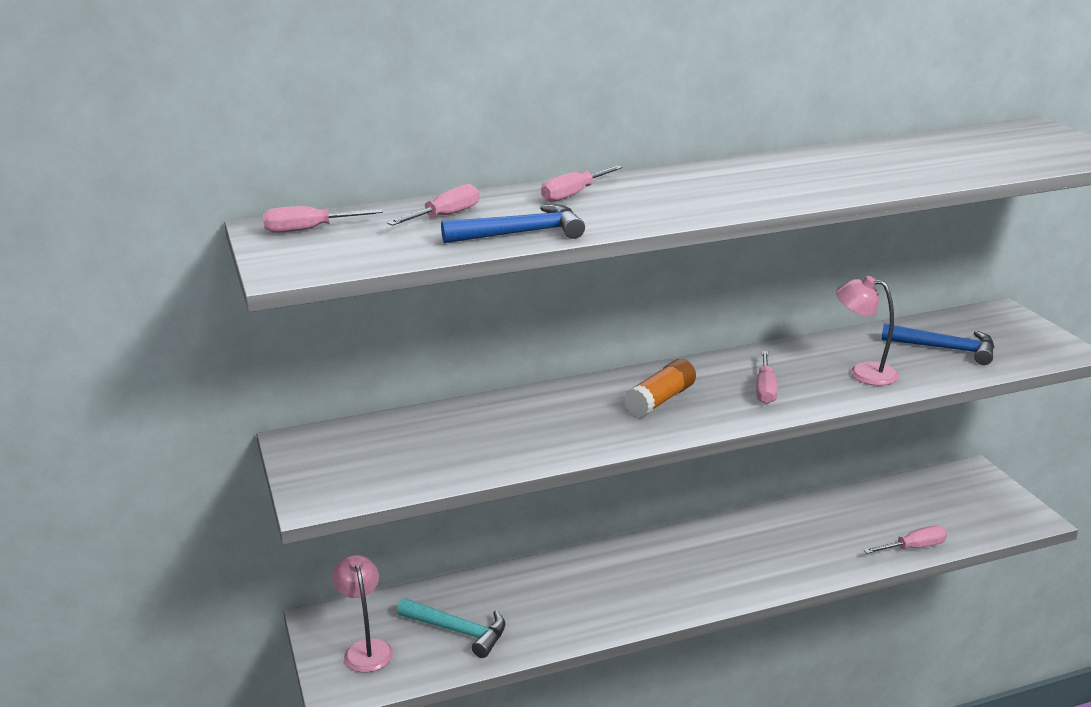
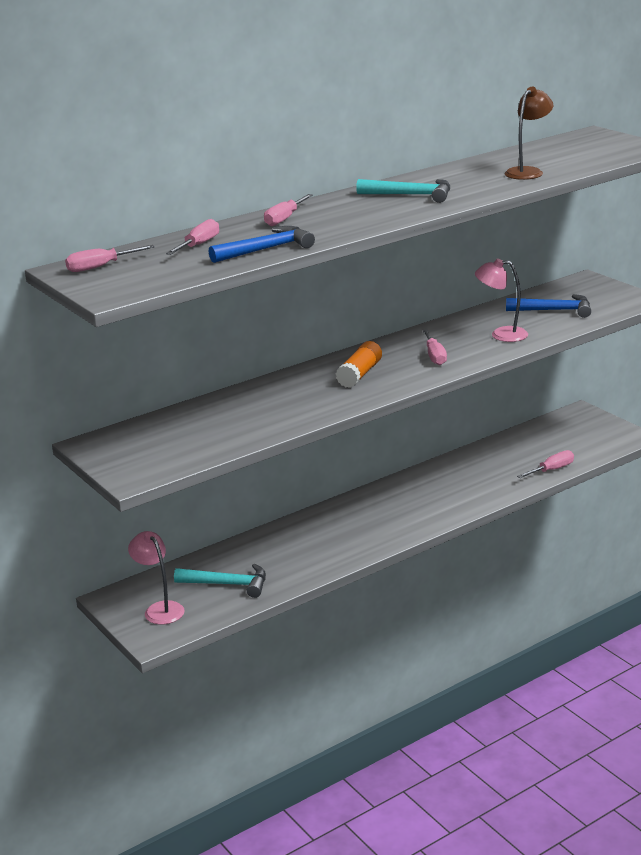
camera: 15 degrees left, 0 degrees up
(752, 182) = (411, 195): none -> turquoise hammer
(923, 168) = (528, 172): none -> brown lamp

